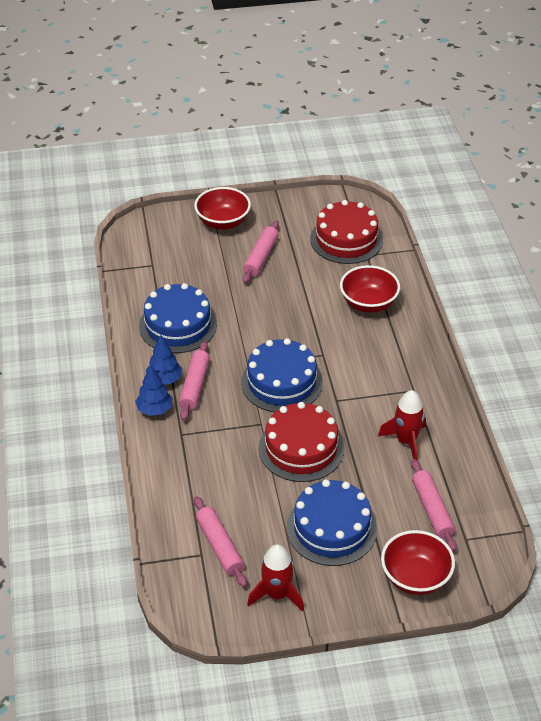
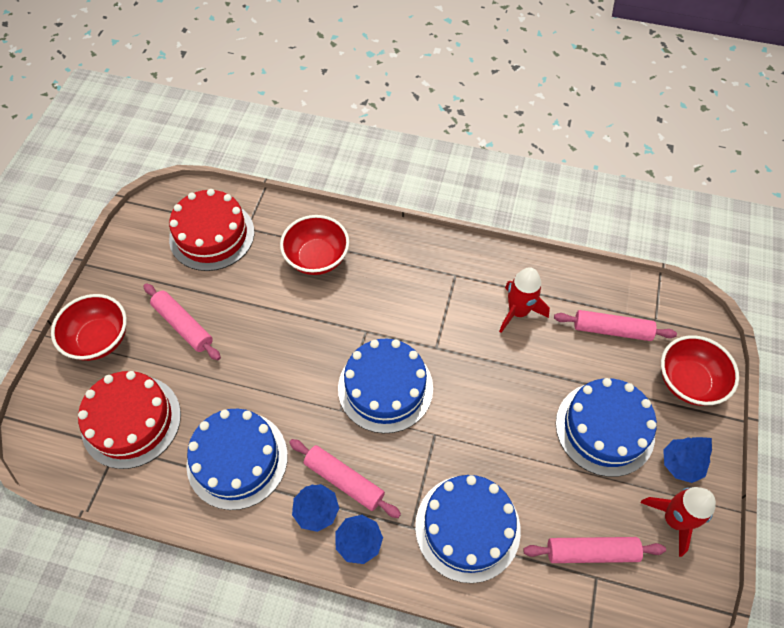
camera: 65 degrees left, 15 degrees up
(198, 466) = (467, 527): none -> blue cake
(301, 448) = (487, 410): red cake -> red cake (131, 421)
(330, 588) = (680, 464): none -> blue tree

